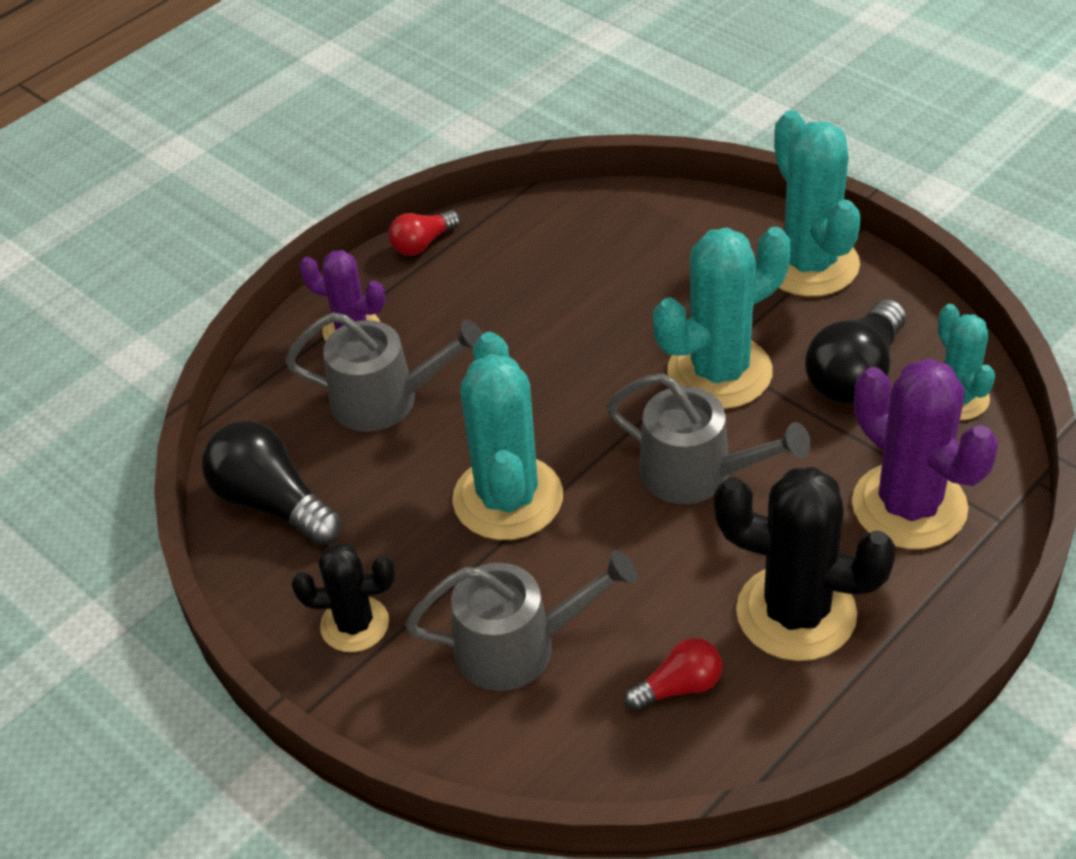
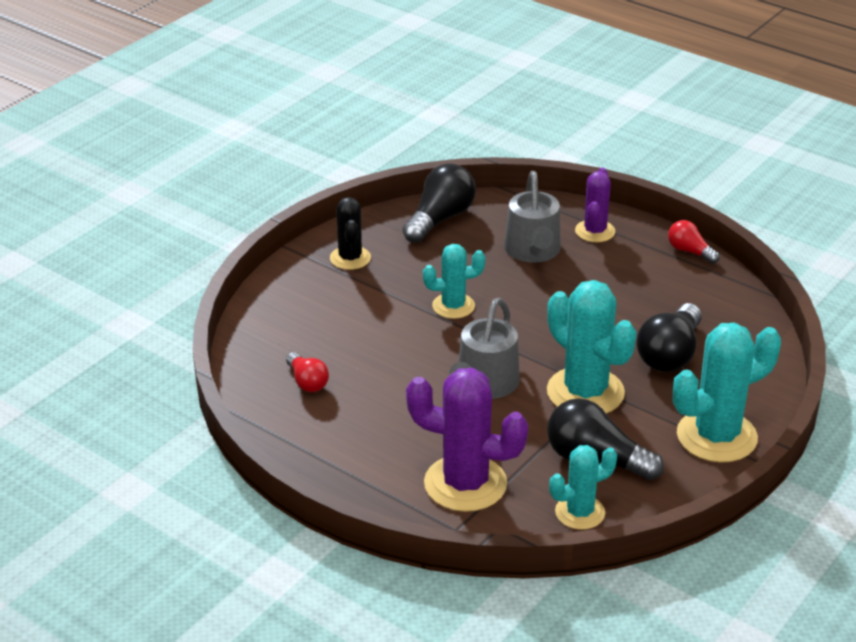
camera: 80 degrees right, 10 degrees down
(508, 498) = (453, 306): turquoise cactus -> turquoise cactus, size x0.59
(518, 647) = (336, 318): grey watering can -> none
(646, 286) = (670, 355): none -> black light bulb
(796, 613) = (366, 430): black cactus -> none
(909, 506) = (465, 484): purple cactus -> purple cactus turned 60 degrees clockwise

